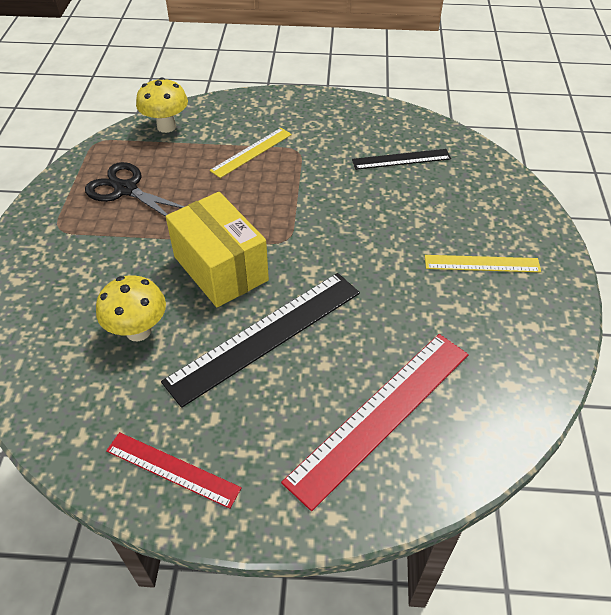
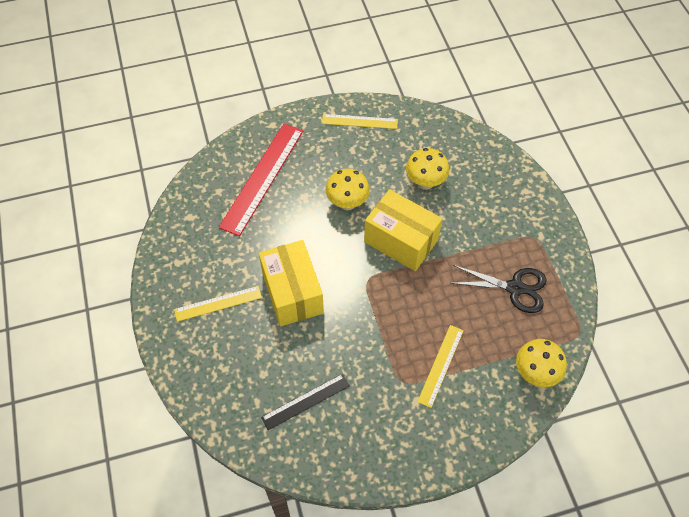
camera: 160 degrees right, 10 degrees up
(172, 469) = (359, 121): red ruler -> yellow ruler
(265, 335) = (347, 203): black ruler -> yellow mushroom
(384, 250) = (292, 293): none -> yellow box

